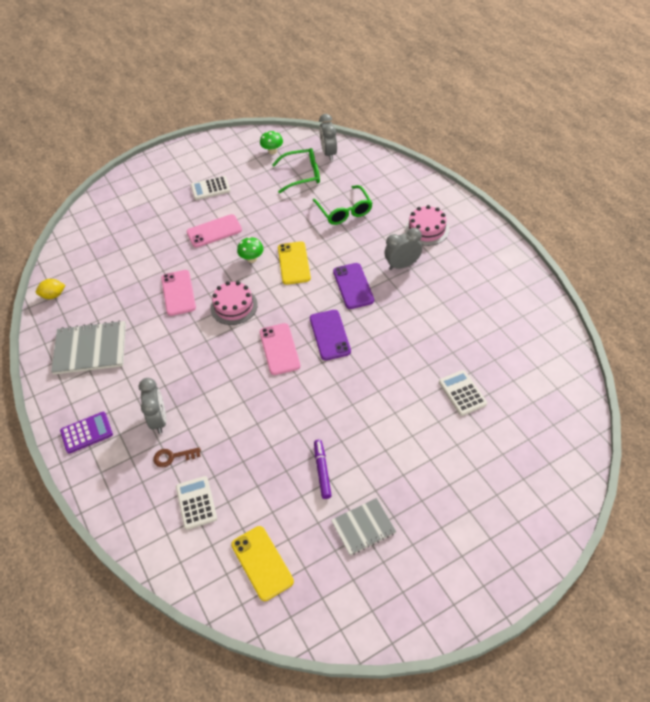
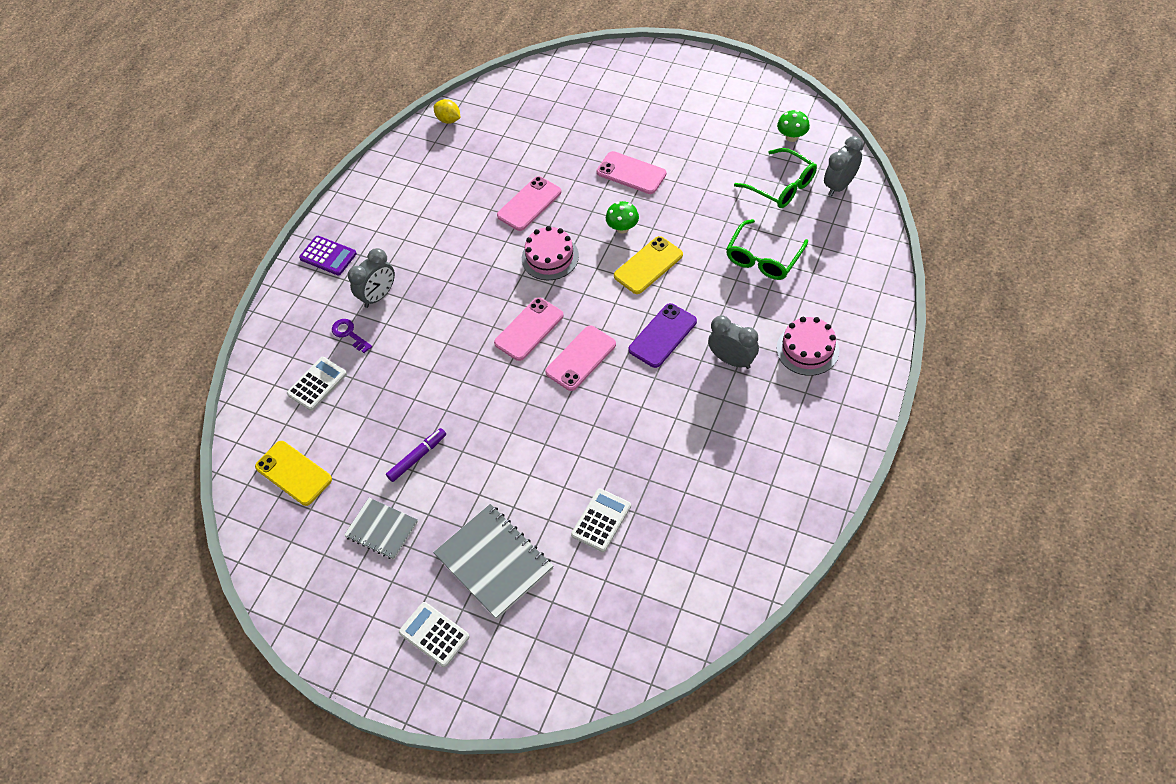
camera: 55 degrees right, 5 degrees up
(90, 349) = (413, 191): grey notebook -> grey notebook (494, 562)
(173, 457) = (349, 334): brown key -> purple key
(210, 188) = (686, 128): white calculator -> white calculator (434, 634)
(262, 563) = (293, 473): yellow phone -> yellow phone turned 75 degrees counterclockwise
(330, 335) = (581, 358): purple phone -> pink phone

